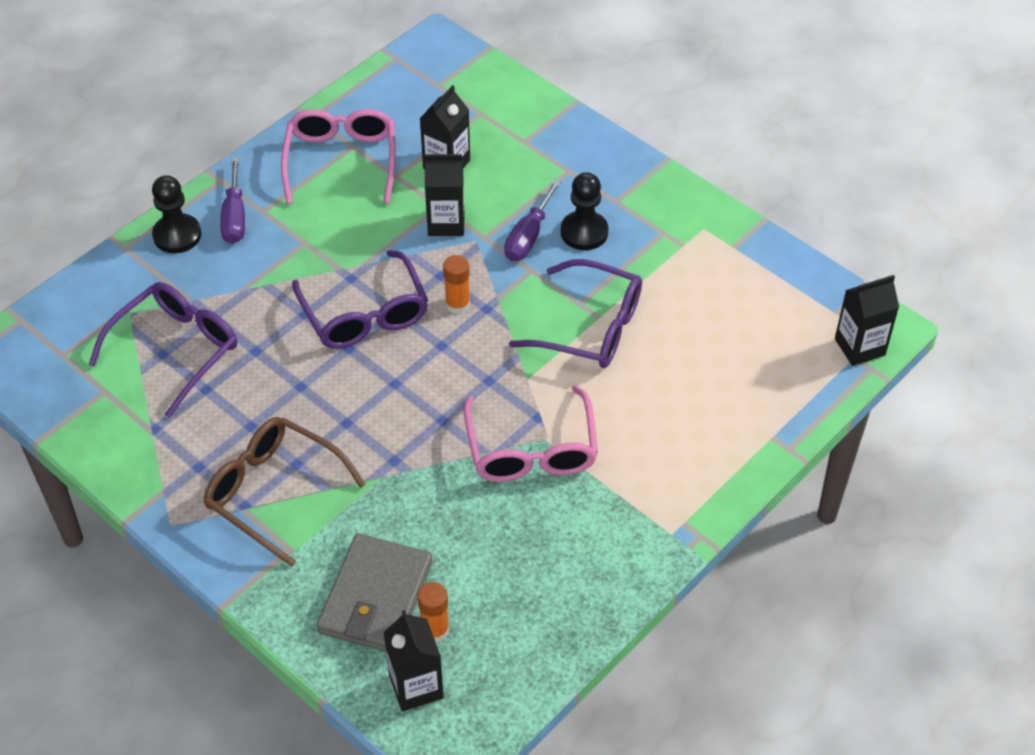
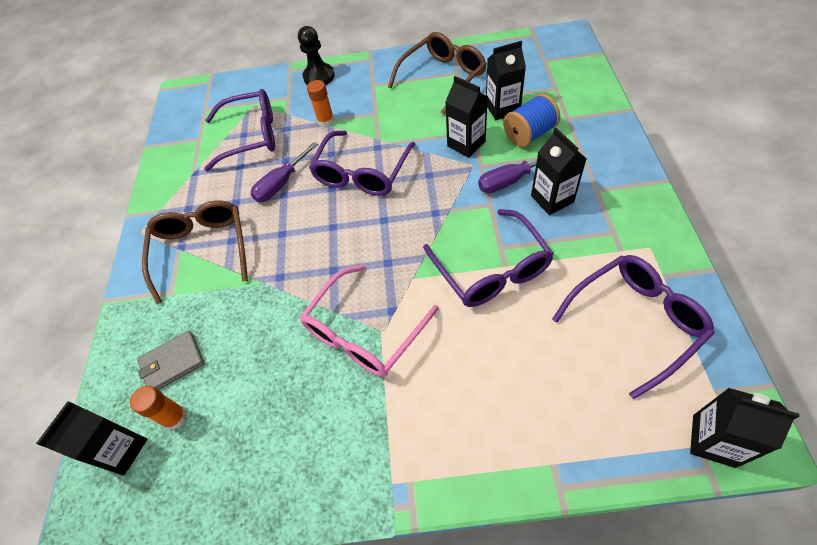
camera: 50 degrees right, 5 degrees up
(235, 217) = (356, 81): purple screwdriver -> purple screwdriver (281, 184)
(341, 161) = (443, 78): pink glasses -> brown glasses
(375, 597) = (172, 363): grey wallet -> grey wallet, size x0.61
(457, 304) = (420, 199): orange glue stick -> orange glue stick (326, 121)
(501, 178) = (529, 134): none -> blue spool
(584, 232) = (552, 199): black pawn -> black carton
(742, 297) = (635, 322): none -> purple glasses

